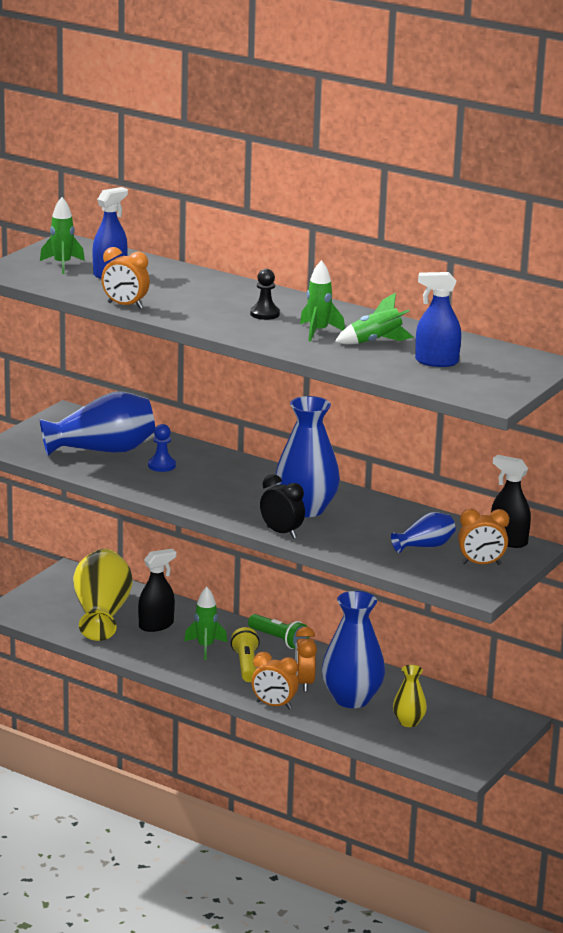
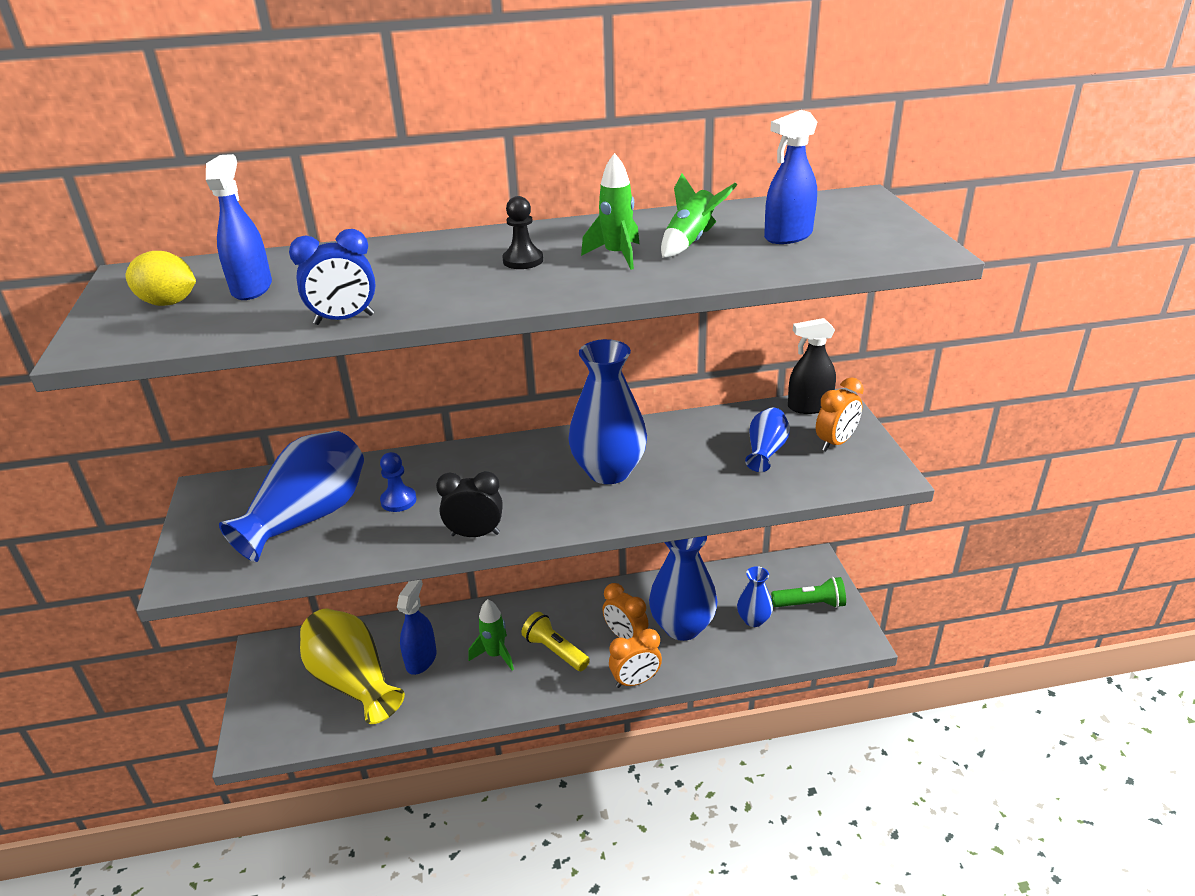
camera: 40 degrees left, 10 degrees up
(62, 265) = (168, 303): green rocket -> yellow lemon
(125, 305) = (344, 319): orange clock -> blue clock
(156, 625) = (421, 659): black spray bottle -> blue spray bottle
(279, 640) = (545, 603): green flashlight -> green flashlight (810, 604)
(281, 533) = (633, 513): black clock -> black clock (475, 534)
(408, 722) = (753, 620): yellow vase -> blue vase

